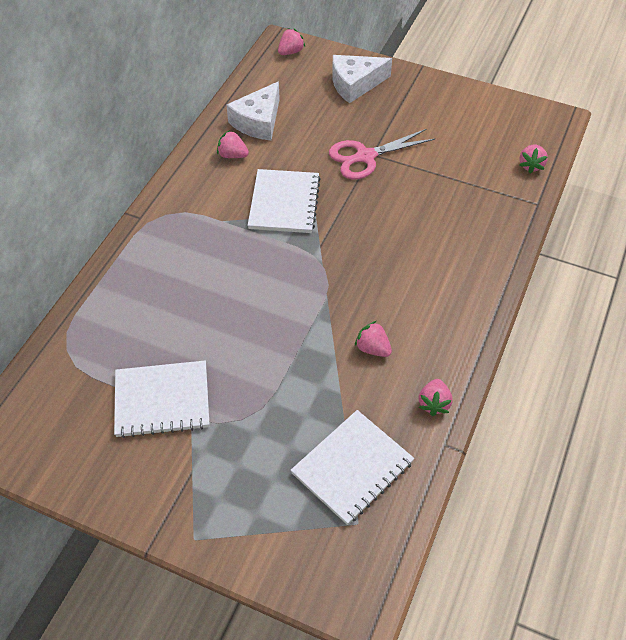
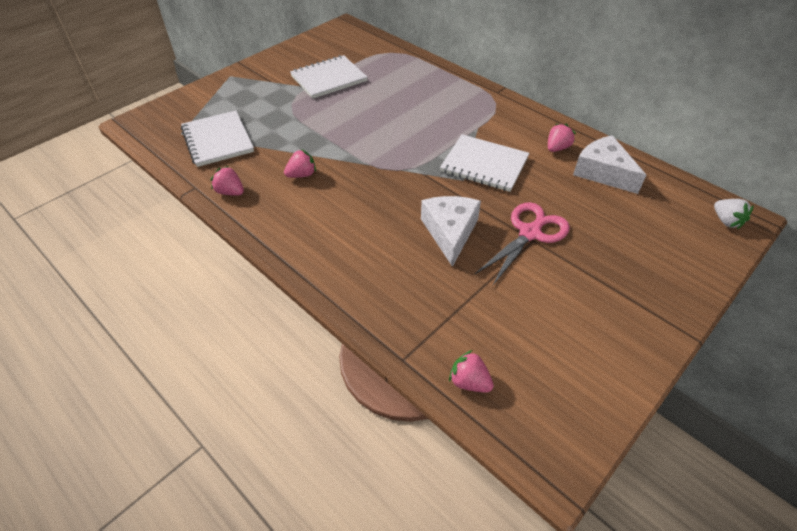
camera: 110 degrees right, 5 degrees down
(162, 400) = (328, 78): white notebook -> white notebook turned 45 degrees clockwise
(291, 52) = (726, 221): pink strawberry -> white strawberry
(355, 84) = (659, 259): white cheese -> white cheese (450, 232)
(365, 157) = (530, 233): pink scissors -> pink scissors turned 45 degrees clockwise

